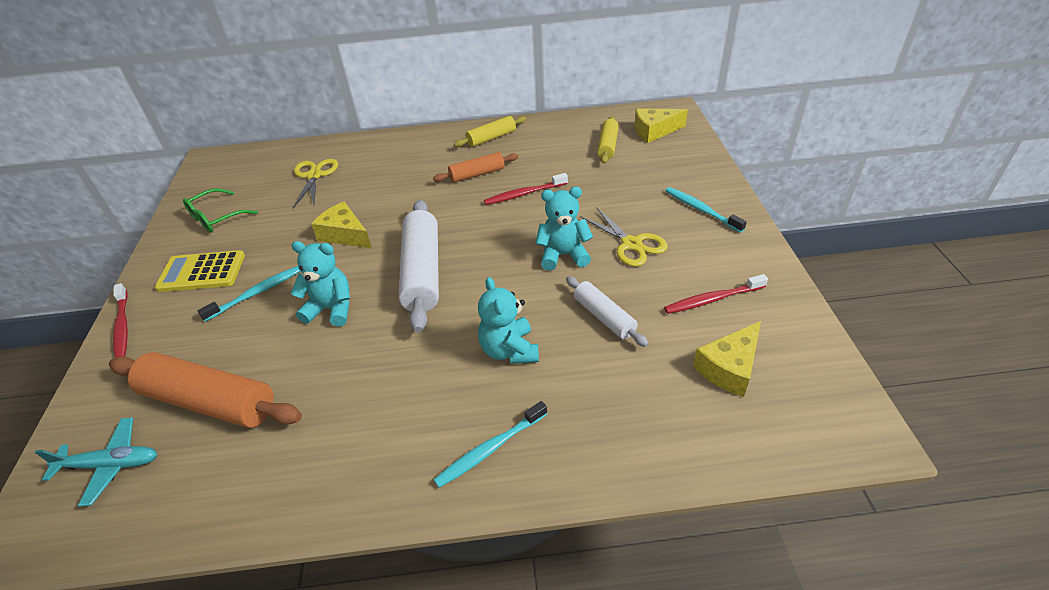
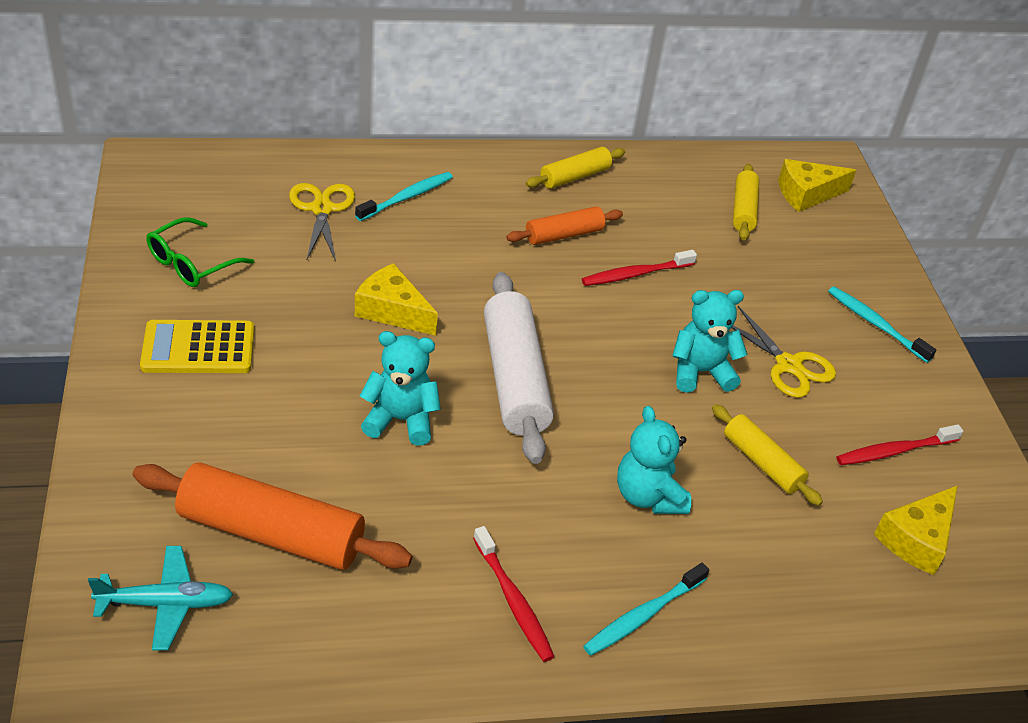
camera: 10 degrees left, 0 degrees up
(123, 326) = (110, 419): red toothbrush -> red toothbrush (513, 600)
(255, 293) = (287, 388): turquoise toothbrush -> turquoise toothbrush (406, 197)
(604, 317) = (762, 462): white rolling pin -> yellow rolling pin

